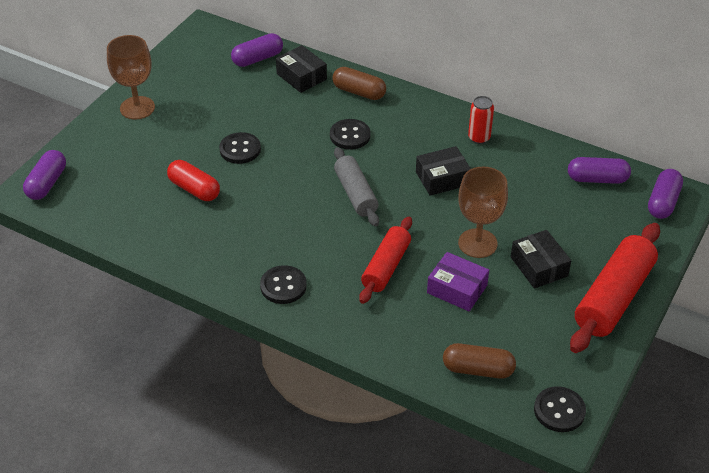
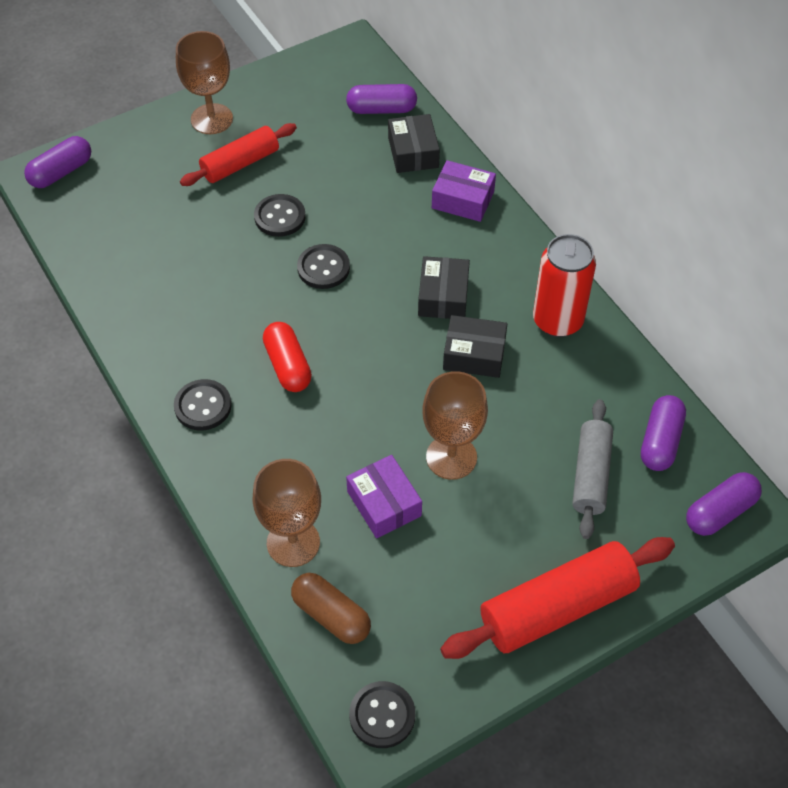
camera: 30 degrees right, 10 degrees up
(194, 189) = (198, 245): red capsule -> red capsule (288, 366)
(350, 135) = (411, 252): black button -> black button (323, 268)
(355, 194) = (362, 329): grey rolling pin -> grey rolling pin (590, 475)
(359, 92) = (463, 200): brown capsule -> purple box
(386, 267) = (327, 436): red rolling pin -> red rolling pin (240, 163)
(416, 339) = (293, 542): none -> brown goblet
(479, 138) = (557, 321): red can -> red can, size x1.72
(539, 266) = (499, 522): black box -> black box (443, 296)
(597, 179) = (660, 441): purple capsule -> purple capsule turned 75 degrees clockwise

